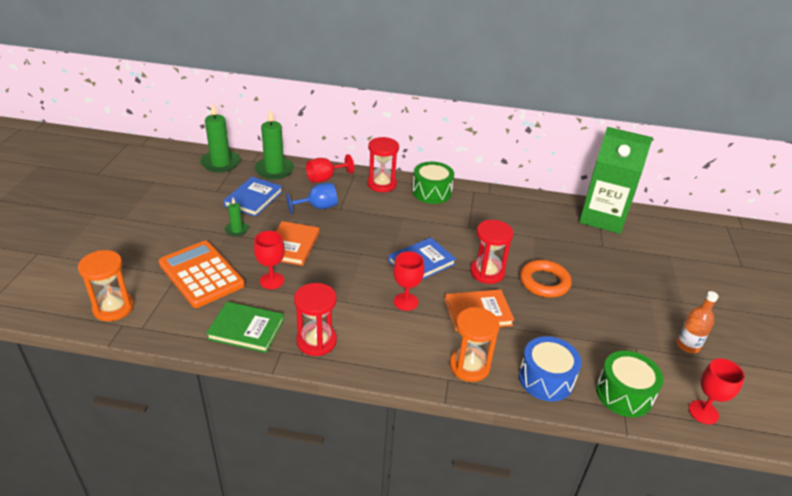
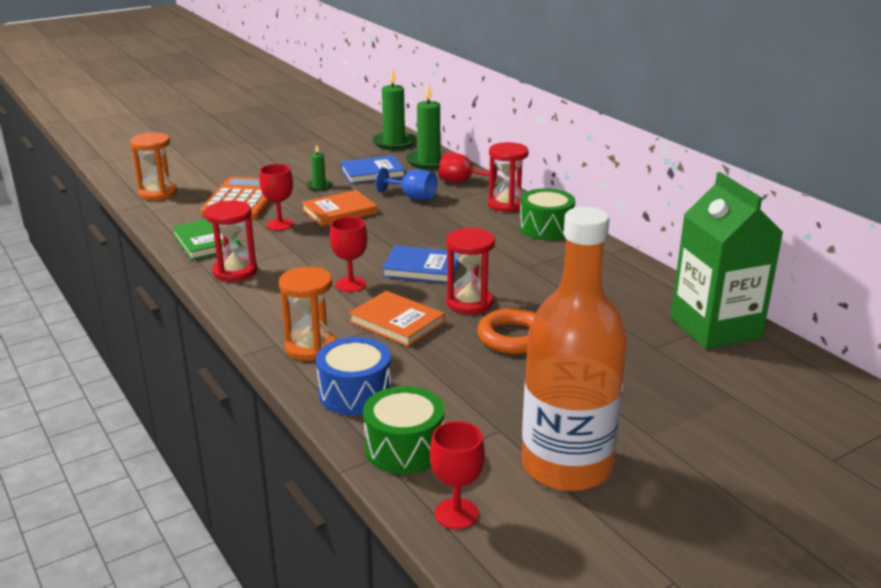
camera: 50 degrees right, 10 degrees down
(687, 345) = (566, 465): orange bottle -> orange bottle, size x2.45

